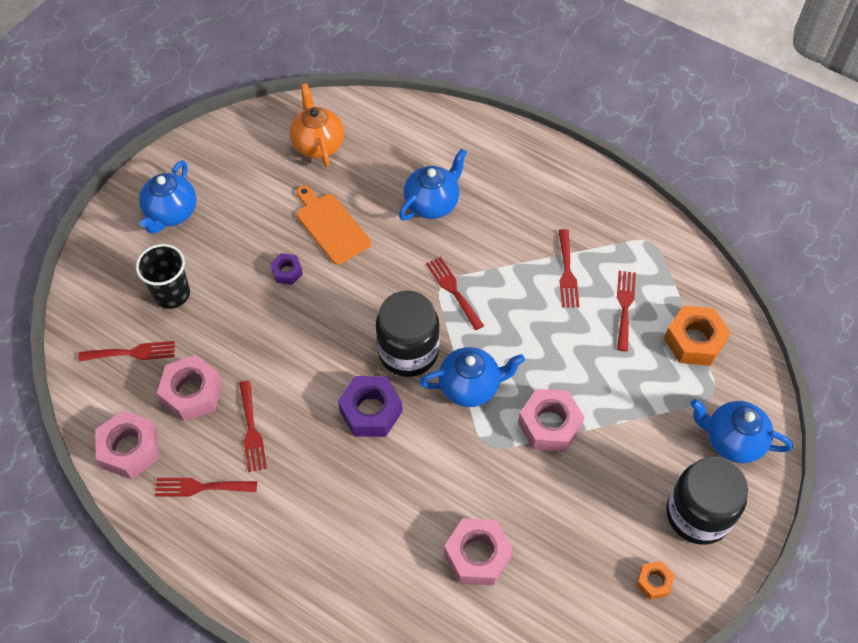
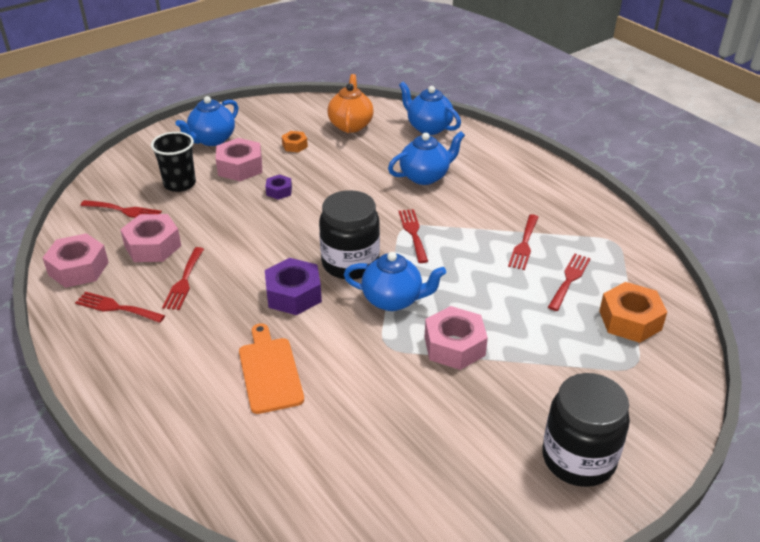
camera: 20 degrees right, 20 degrees down
(331, 226) = (332, 172): orange cutting board -> orange cutting board (269, 371)
(477, 555) = (331, 426): pink nut -> pink nut (240, 167)
(653, 582) = (504, 503): orange nut -> orange nut (295, 145)
(732, 440) = (641, 407): blue teapot -> blue teapot (428, 127)

